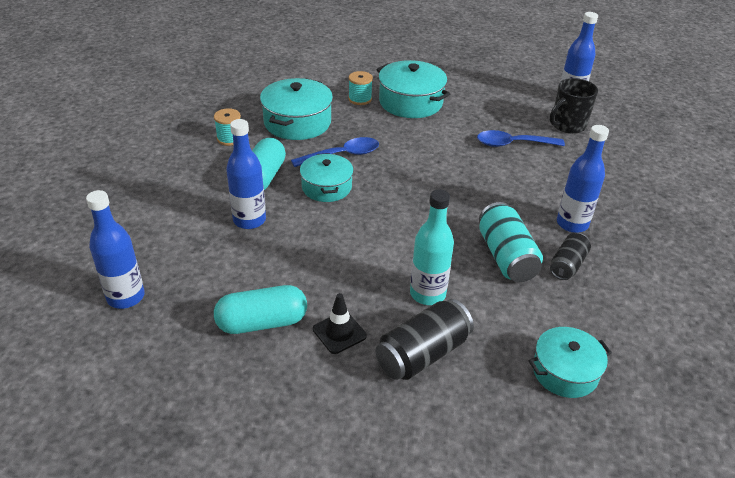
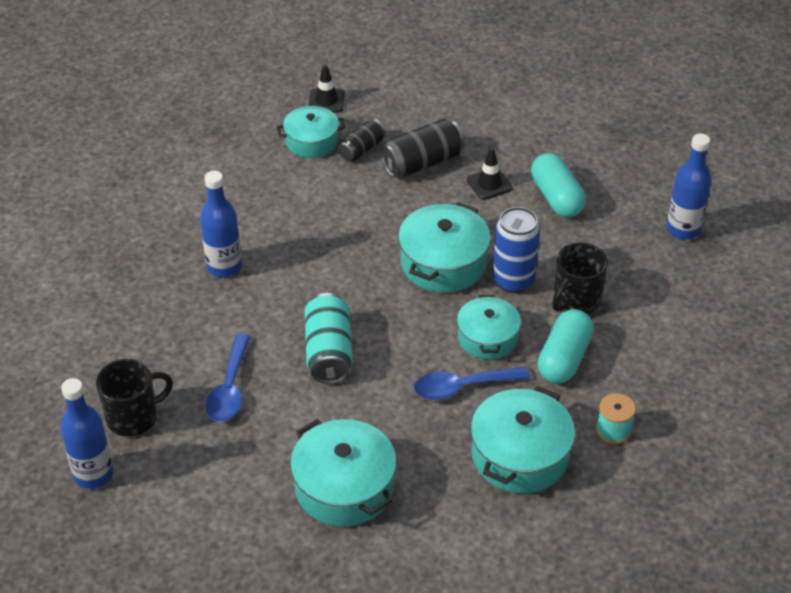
camera: 170 degrees left, 5 degrees up
(249, 220) = (575, 300): blue bottle -> black mug
(262, 322) = (556, 198): turquoise capsule -> turquoise capsule turned 75 degrees clockwise
(307, 232) = (513, 280): none -> blue can
(360, 99) = (421, 501): turquoise spool -> none
(375, 243) = (443, 263): none -> turquoise pot
(427, 294) = (403, 209): turquoise bottle -> none
(506, 256) = (313, 237): turquoise can -> turquoise can (328, 352)
(513, 144) = (230, 388): blue spoon -> blue spoon turned 90 degrees clockwise
(567, 265) = (257, 224): black can -> black can (361, 149)
(579, 443) = (326, 101): none -> black traffic cone

